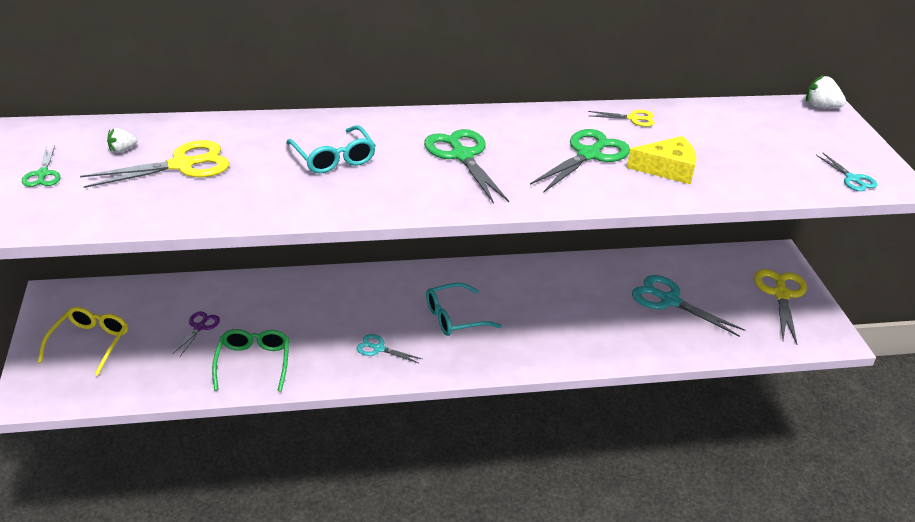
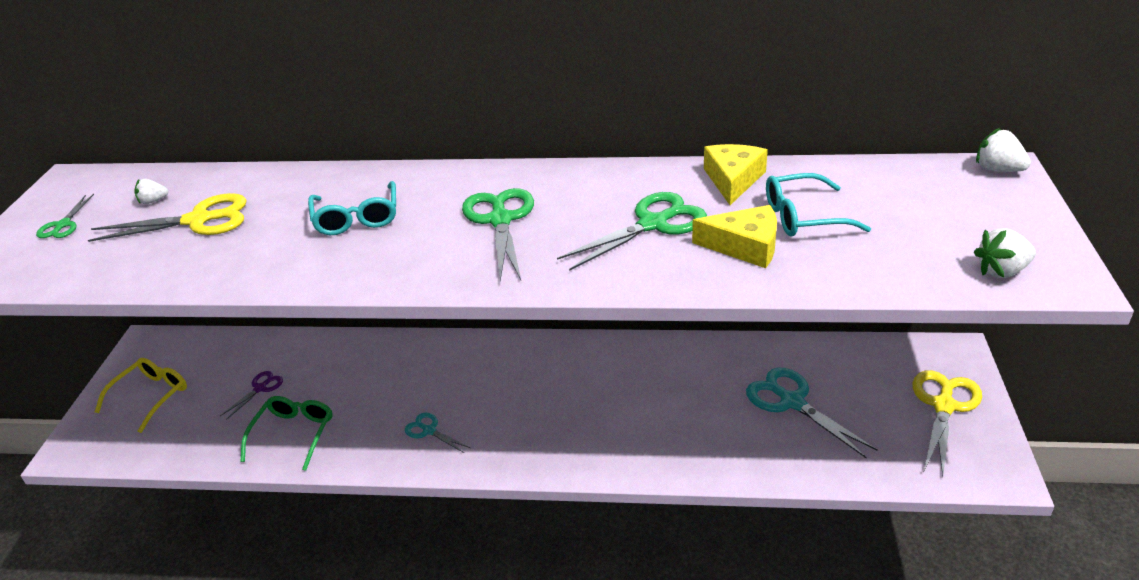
camera: 20 degrees right, 0 degrees up
(455, 317) = (527, 401): turquoise glasses -> turquoise glasses (804, 217)
(633, 118) = (733, 180): yellow scissors -> yellow cheese
(852, 179) = (1001, 271): turquoise scissors -> white strawberry

